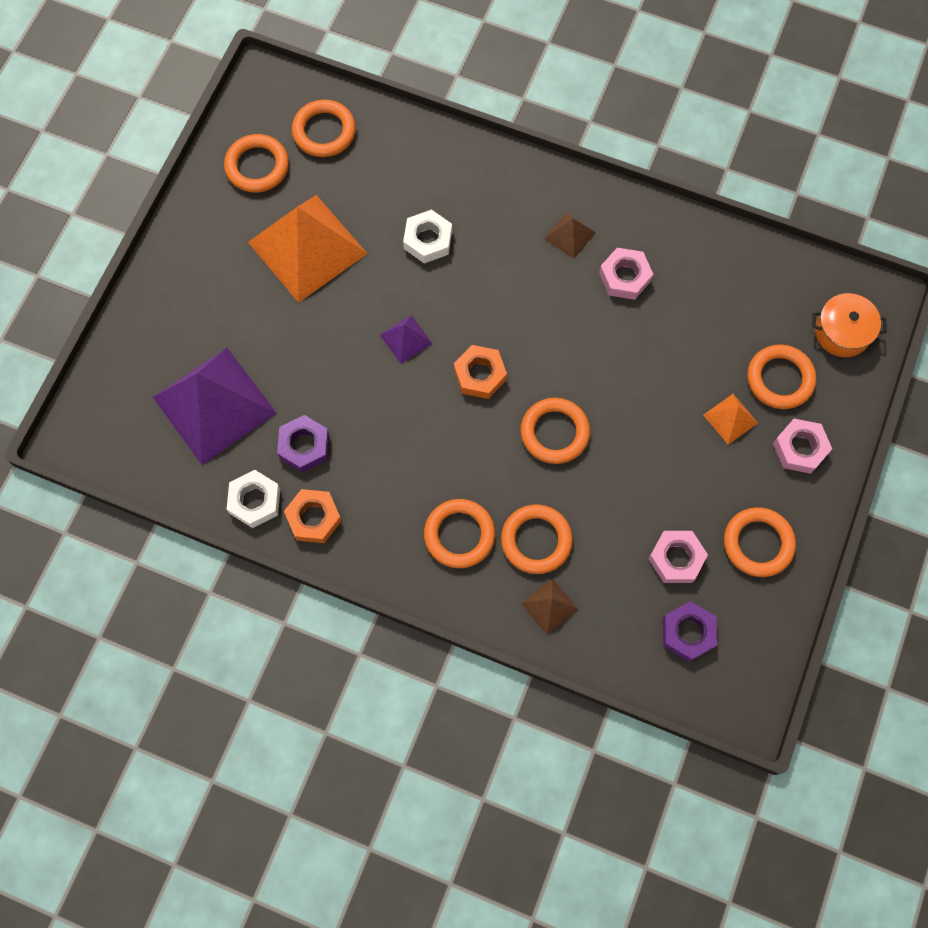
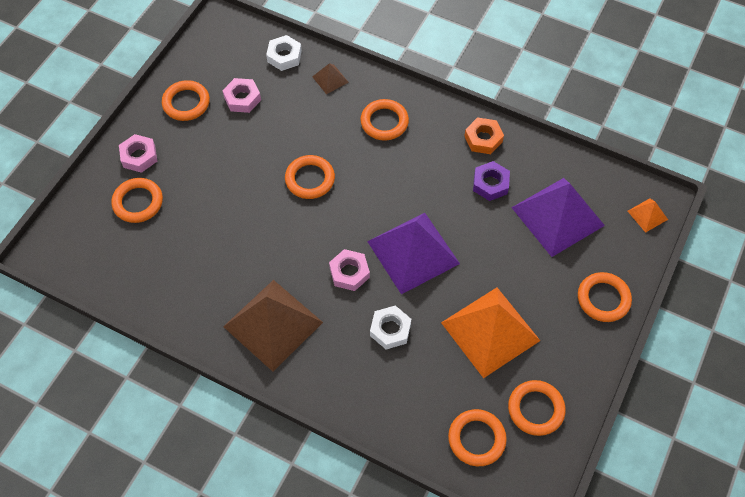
camera: 175 degrees left, 10 degrees down
(255, 501) = (524, 152): white nut -> white nut (284, 56)
(406, 339) = (413, 252): purple pyramid -> purple pyramid, size x2.30
(480, 375) = (359, 222): orange nut -> none
(536, 540) = (333, 115): orange ring -> orange ring (603, 299)
(569, 235) = (273, 324): brown pyramid -> brown pyramid, size x2.30
(624, 277) = (235, 286): pink nut -> pink nut (349, 272)
(687, 633) = (245, 59): purple nut -> none
(730, 419) = (182, 179): orange pyramid -> orange pyramid (647, 215)
(842, 332) = (80, 231): orange pot -> none

